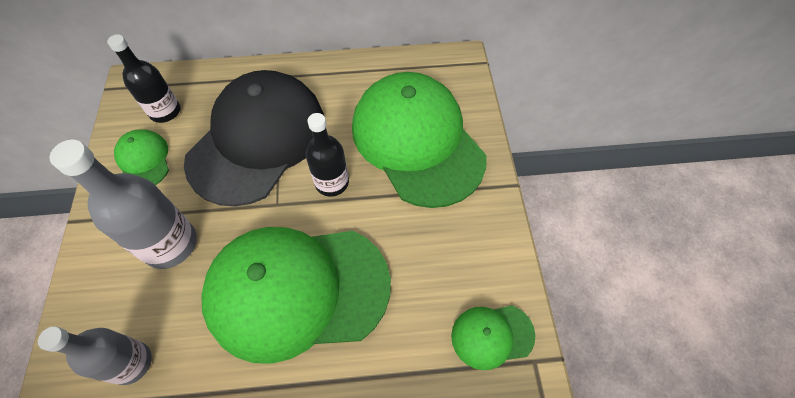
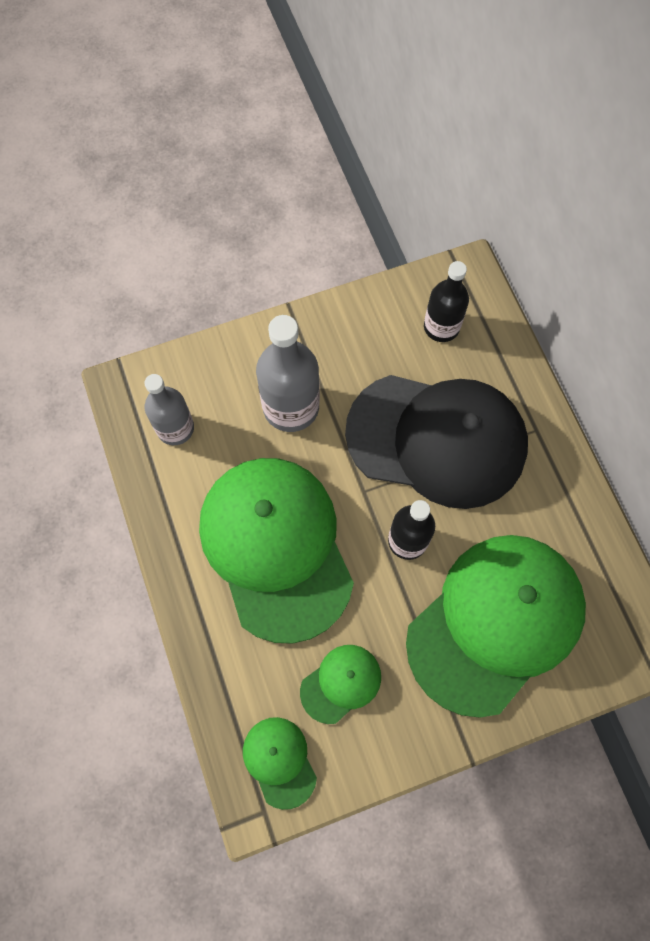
camera: 75 degrees right, 10 degrees up
(144, 160) = (374, 336): green cap -> green cap (341, 683)

